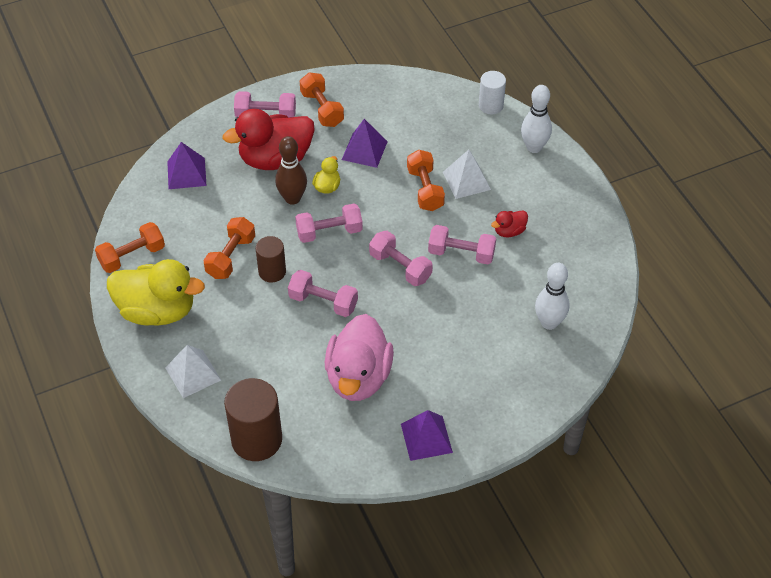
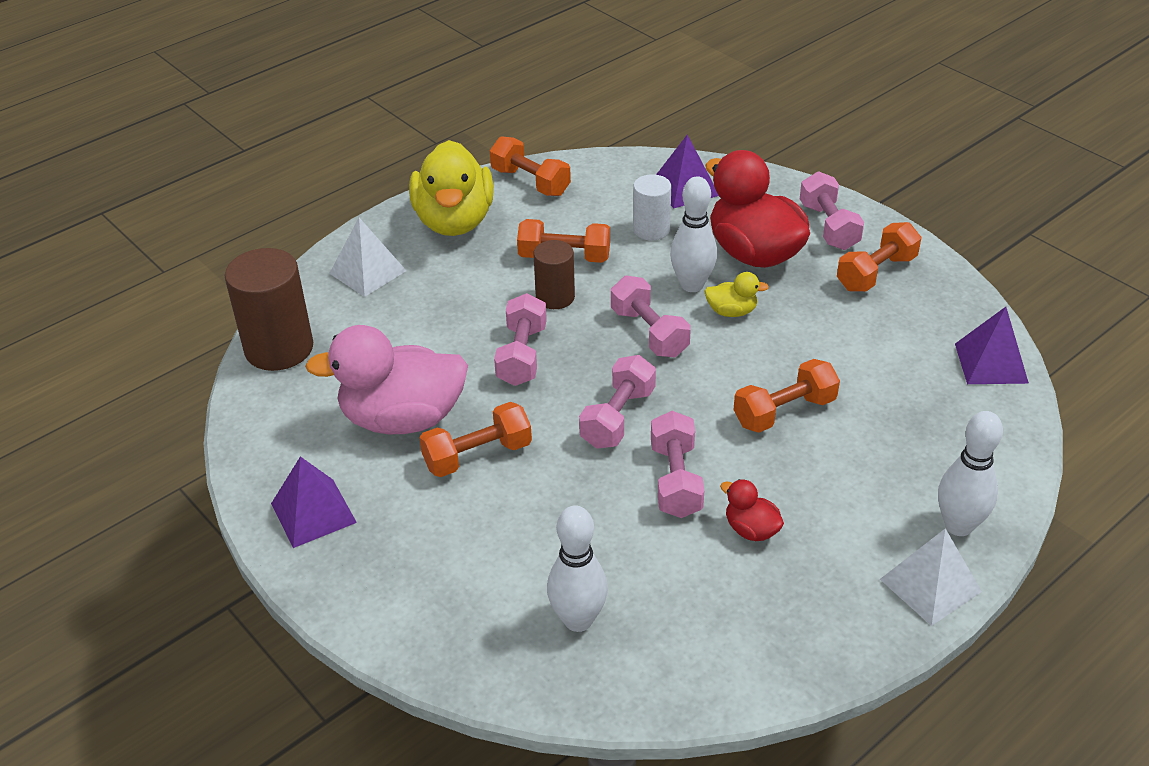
camera: 75 degrees right, 10 degrees down
(292, 198) = (692, 285): brown bowling pin -> white bowling pin
(364, 150) = (823, 332): purple pyramid -> purple pyramid (991, 363)
(407, 344) = (477, 455): none -> orange dumbbell
(466, 180) = (831, 455): white pyramid -> white pyramid (930, 585)
(491, 105) = (1016, 451): white cylinder -> white cylinder (651, 229)

